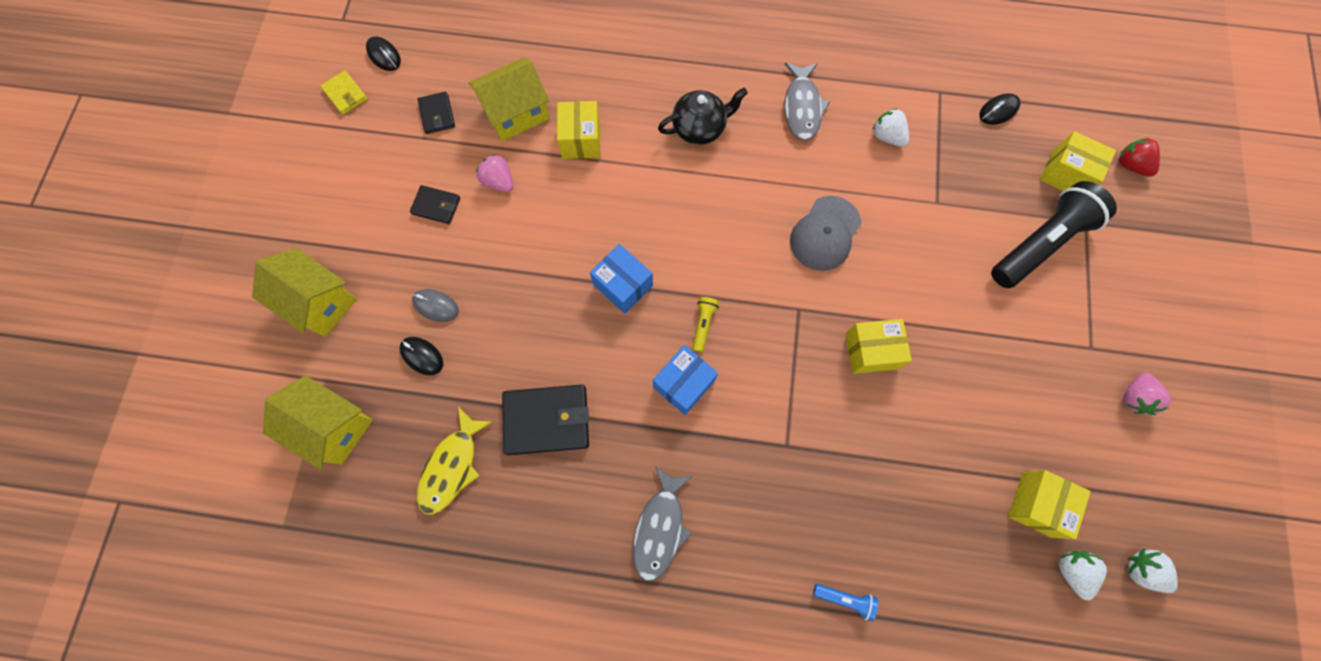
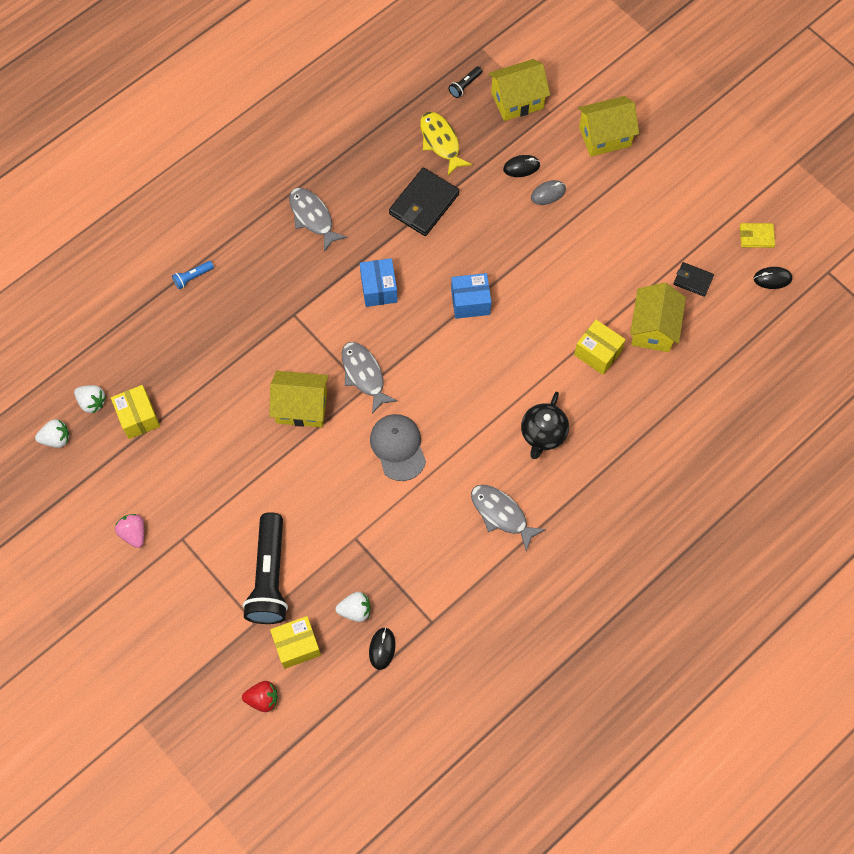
camera: 130 degrees right, 5 degrees down
(352, 502) = (465, 85): none -> black flashlight
(436, 206) = (619, 236): black wallet -> none
(499, 181) = (607, 283): pink strawberry -> none
(703, 324) = (404, 327): yellow flashlight -> none
(785, 321) = (364, 375): none -> grey fish
(871, 351) = (301, 407): yellow box -> yellow house
(887, 136) = (430, 551): white strawberry -> white strawberry (355, 610)

